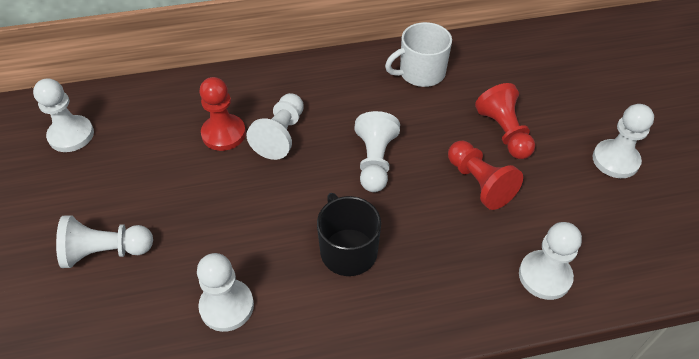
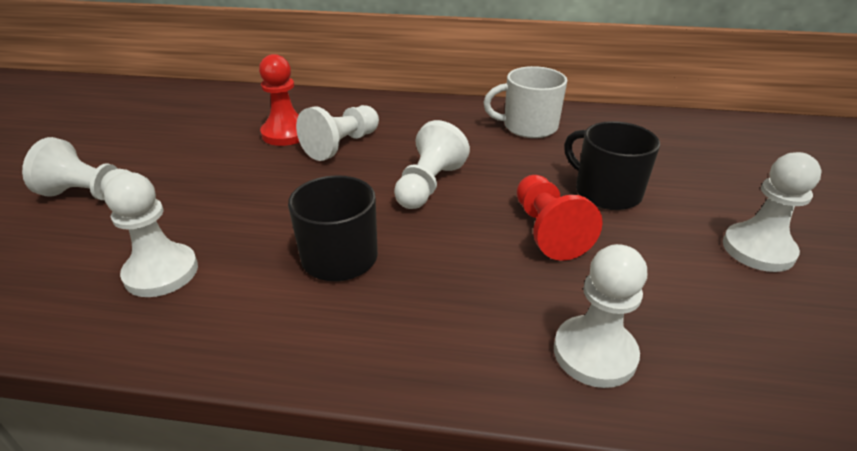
camera: 20 degrees right, 15 degrees down
(71, 135) = (150, 109): white pawn -> none
(504, 132) = (605, 192): red pawn -> black mug

